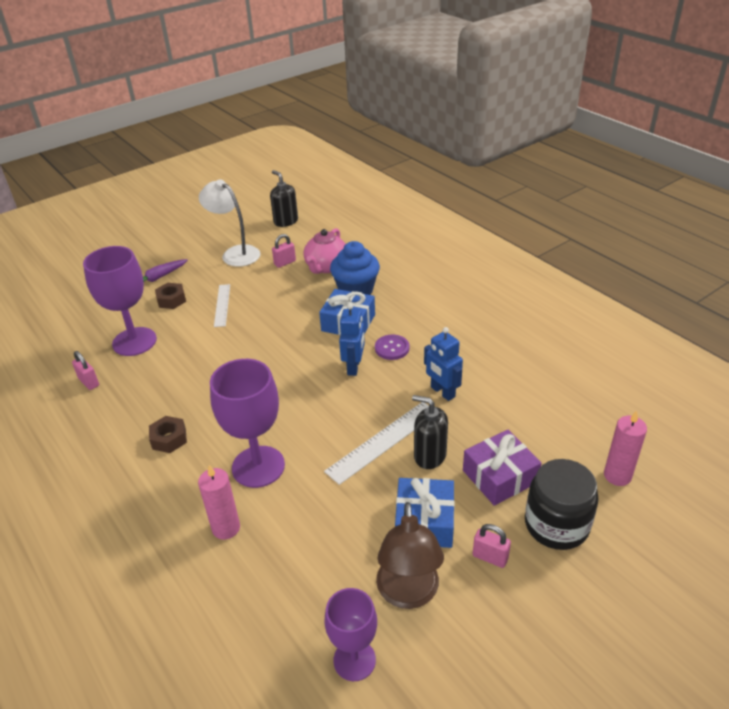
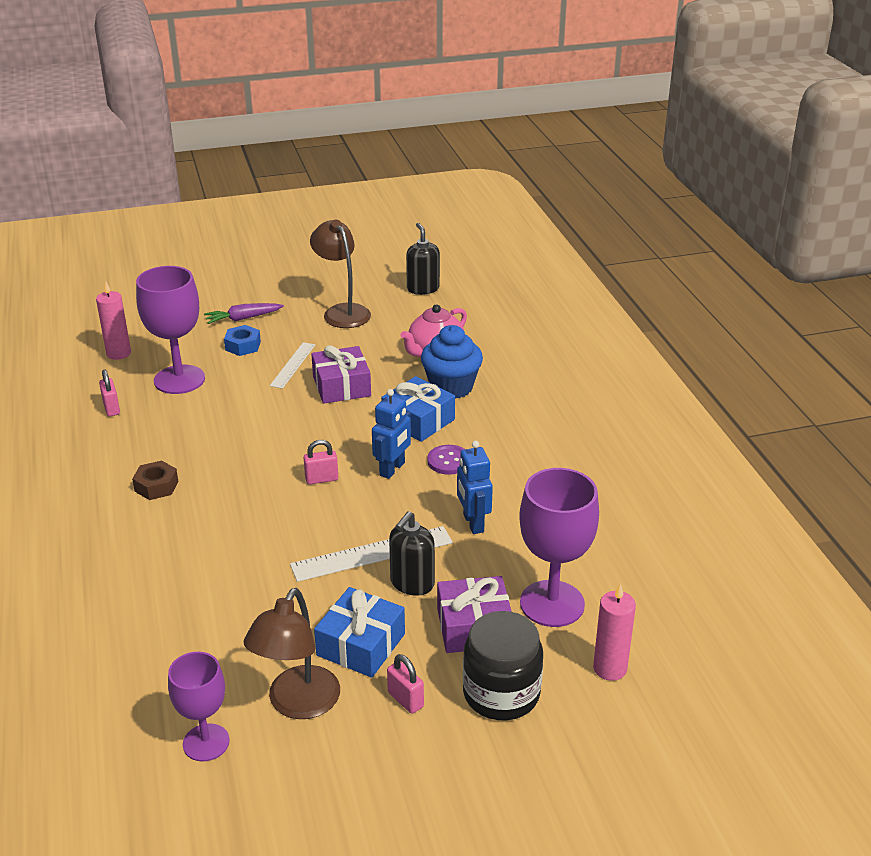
camera: 20 degrees right, 5 degrees down
(171, 300) = (243, 346): brown nut -> blue nut
(226, 528) = (160, 586): pink candle -> pink candle (118, 353)
(235, 253) = (342, 312): white lamp -> brown lamp
(258, 466) = (227, 539): purple goblet -> purple goblet (552, 603)
(272, 312) = (341, 386): none -> purple gift
(285, 263) = (391, 336): pink padlock -> pink padlock (321, 479)
(429, 456) = (412, 583): black soap dispenser -> black soap dispenser turned 105 degrees counterclockwise

